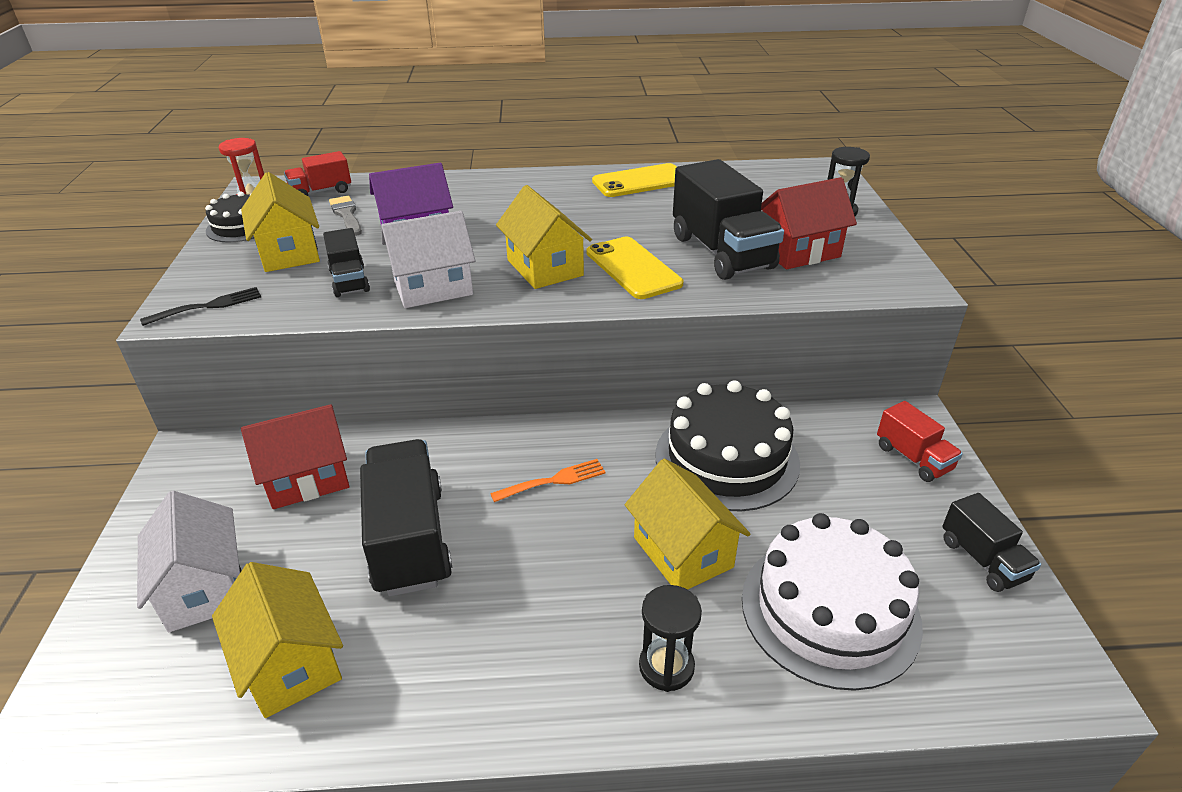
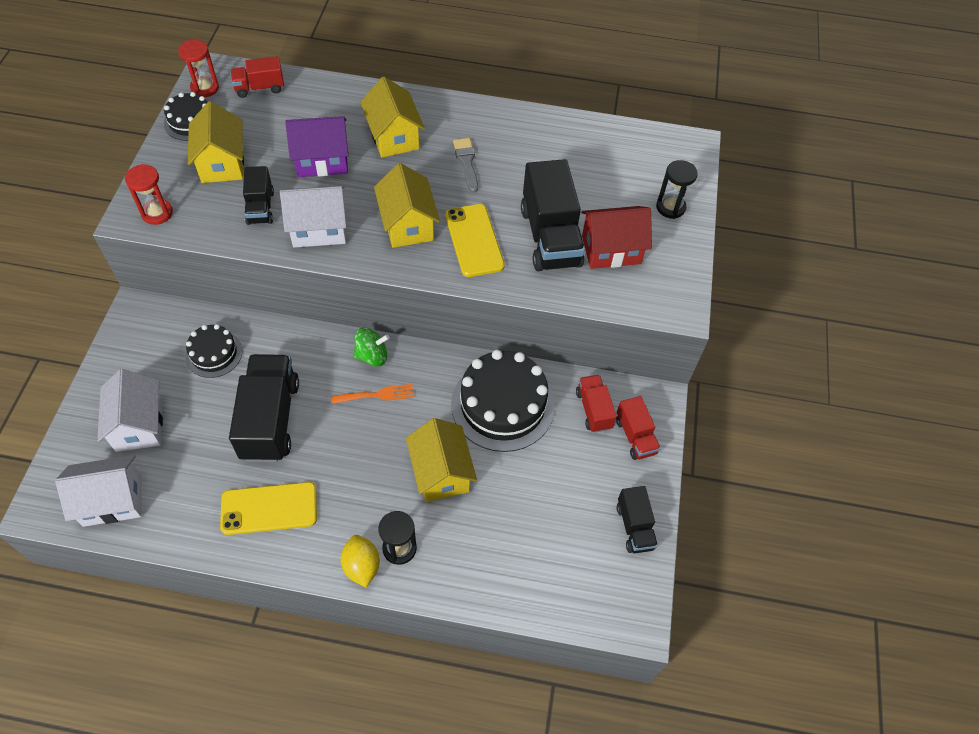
camera: 10 degrees right, 20 degrees up
(169, 706) = (112, 500): none -> white house
(208, 306) = (157, 213): black fork -> red hourglass
(290, 663) = (182, 490): yellow house -> yellow house (393, 137)
(307, 479) = (214, 353): red house -> black cake
(346, 215) = (274, 124): grey brush -> grey brush (466, 162)
(531, 440) = (372, 356): none -> green spinning top
(617, 707) = (361, 566): none -> yellow lemon
(640, 181) = (524, 130): yellow phone -> yellow phone (269, 508)
(829, 610) = (515, 537): white cake -> none
(843, 441) = (593, 410): none -> red truck

